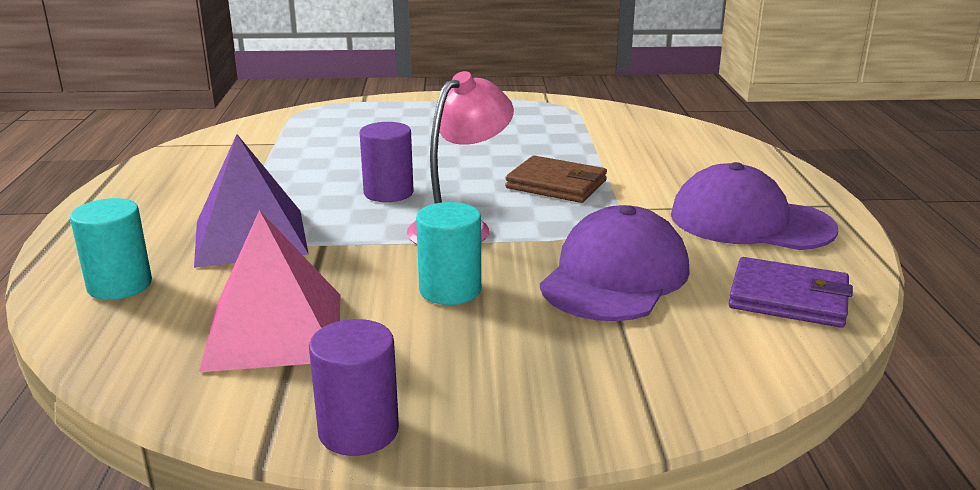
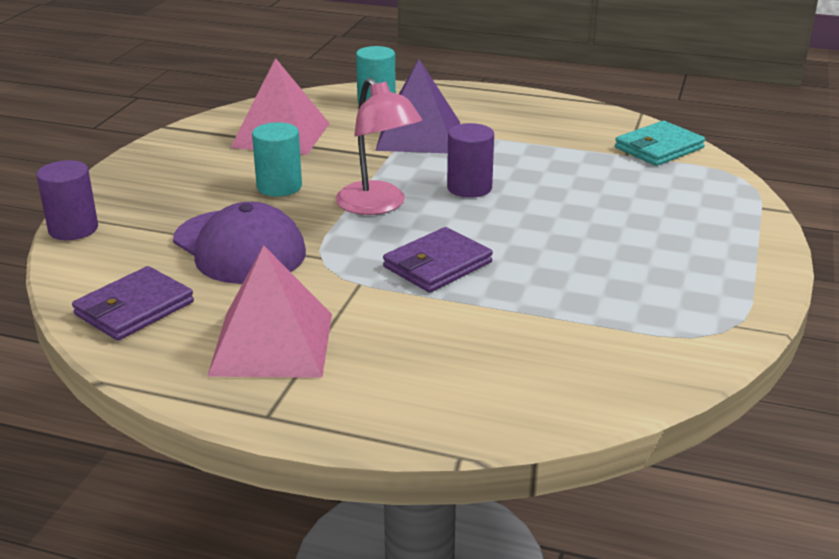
camera: 110 degrees right, 5 degrees up
(254, 133) = (659, 148): none -> turquoise wallet
(358, 431) = (163, 146): purple cylinder -> purple cylinder (73, 229)
(556, 184) = (437, 265): brown wallet -> purple wallet
(750, 222) = (272, 344): purple cap -> pink pyramid

